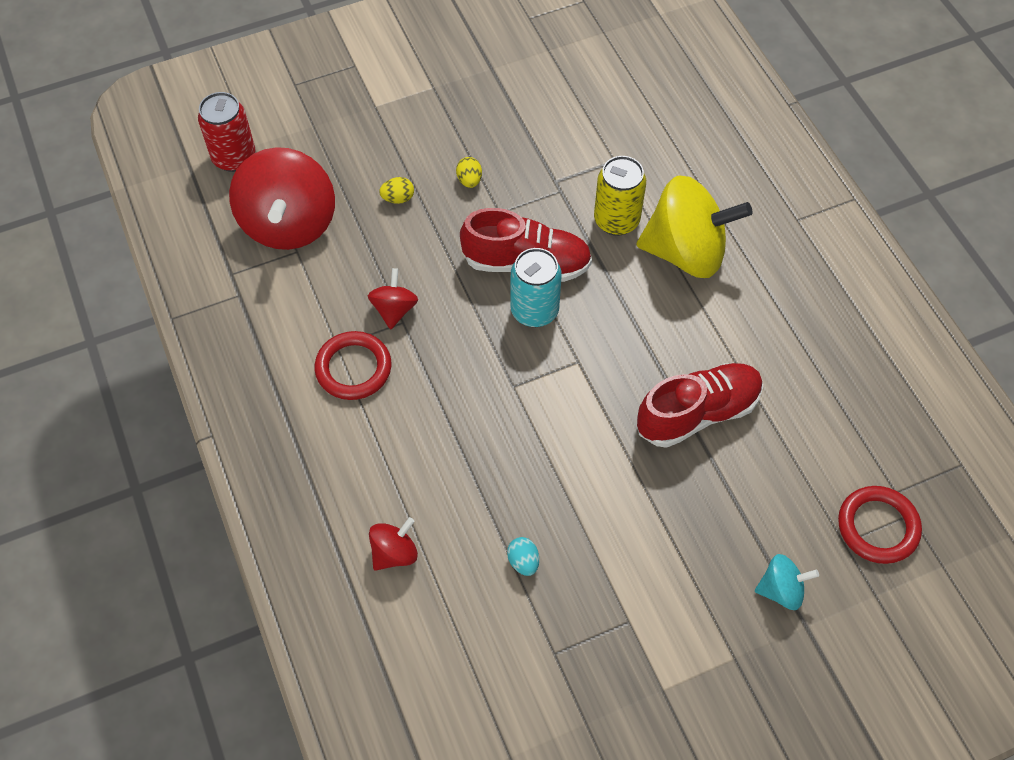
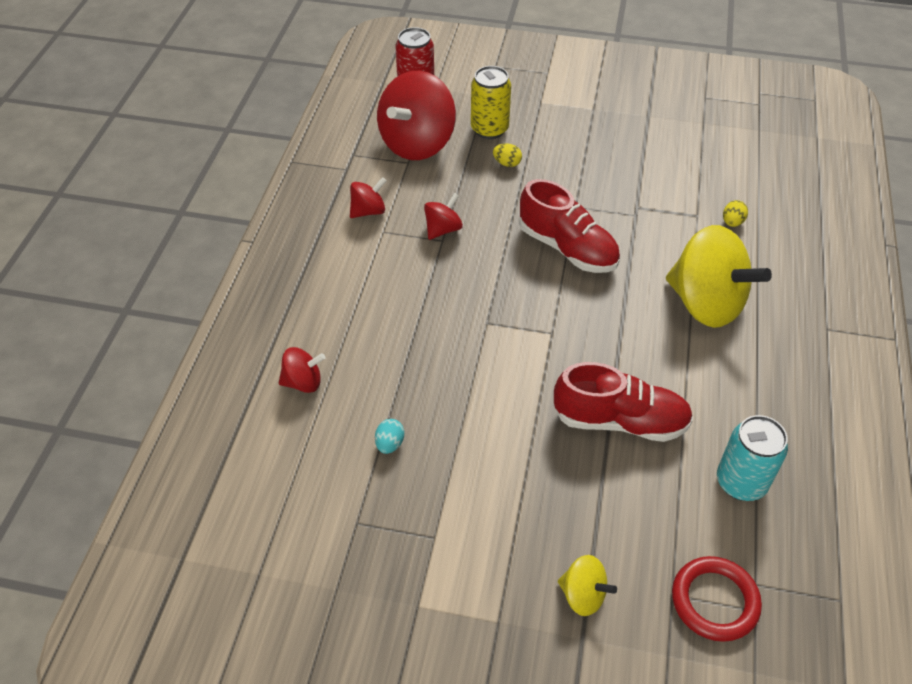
camera: 35 degrees right, 10 degrees down
(303, 331) = (368, 211): none -> red spinning top
(353, 368) = (381, 251): red ring -> none
(469, 180) = (570, 176): yellow egg -> yellow egg (732, 222)
(534, 311) = (546, 282): turquoise can -> turquoise can (741, 482)
(616, 220) = (664, 255): yellow can -> yellow can (489, 129)
(781, 590) = (583, 595): turquoise spinning top -> yellow spinning top

